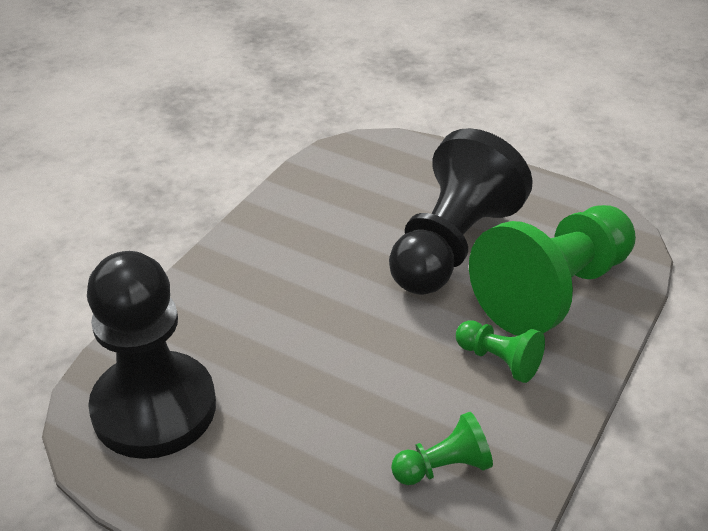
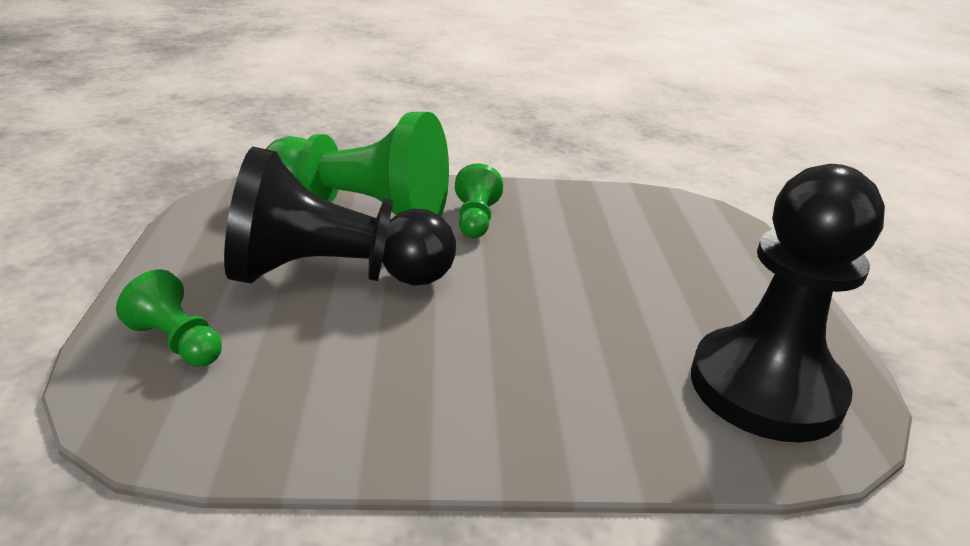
camera: 125 degrees left, 10 degrees down
(443, 467) = (607, 221): green pawn -> green pawn (177, 342)

